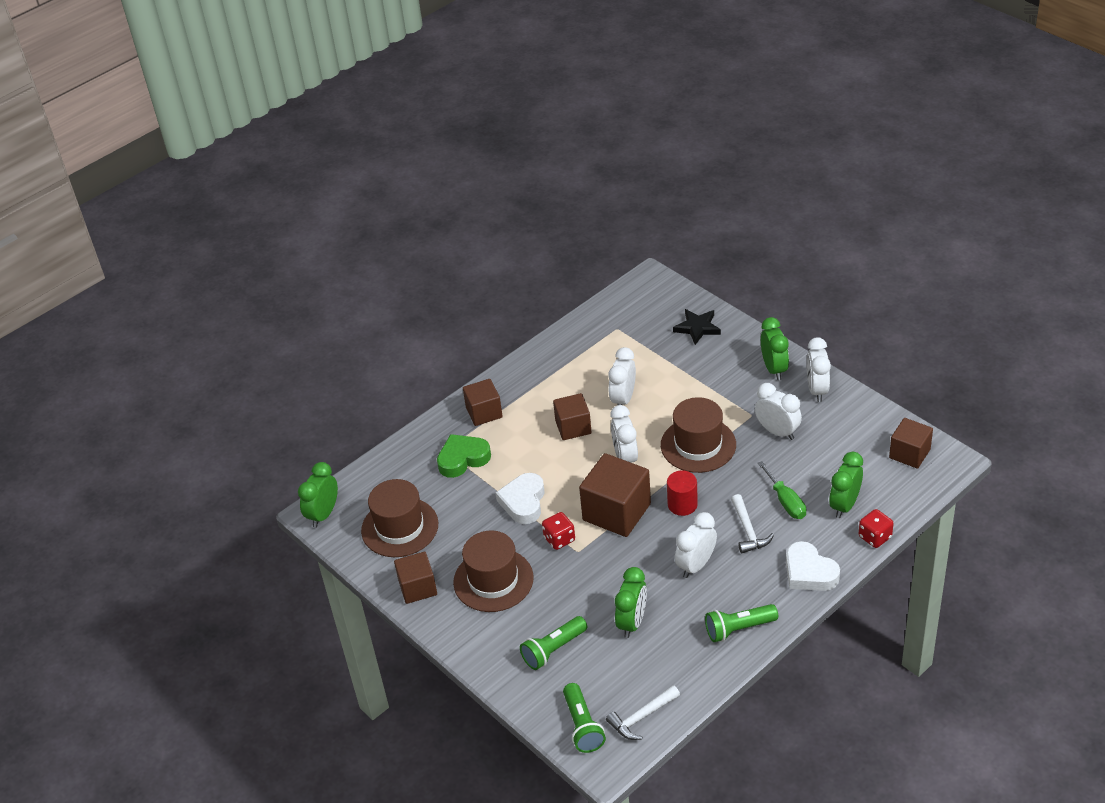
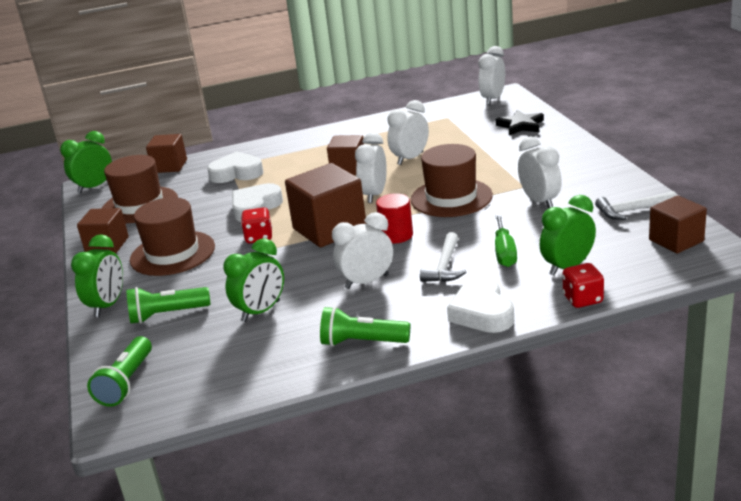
camera: 25 degrees right, 15 degrees down
(463, 459) = (236, 173): green heart -> white heart
(484, 412) = (284, 149): brown cube -> brown cube (170, 166)
(642, 717) = (190, 391): white hammer -> white hammer (632, 210)
(774, 369) = (573, 160): green clock -> green clock (108, 305)
(817, 390) = (606, 179): white clock -> white clock (493, 99)

